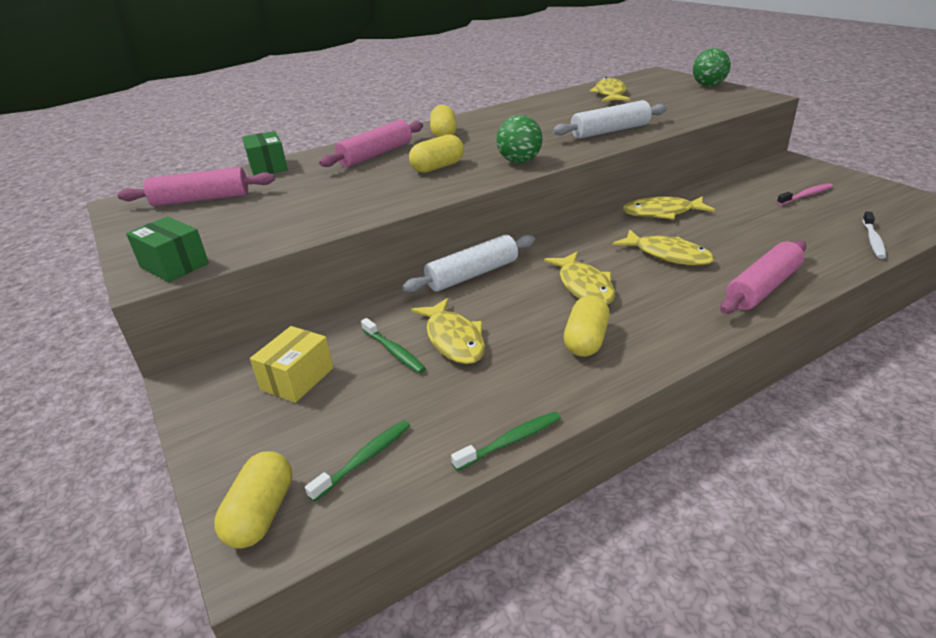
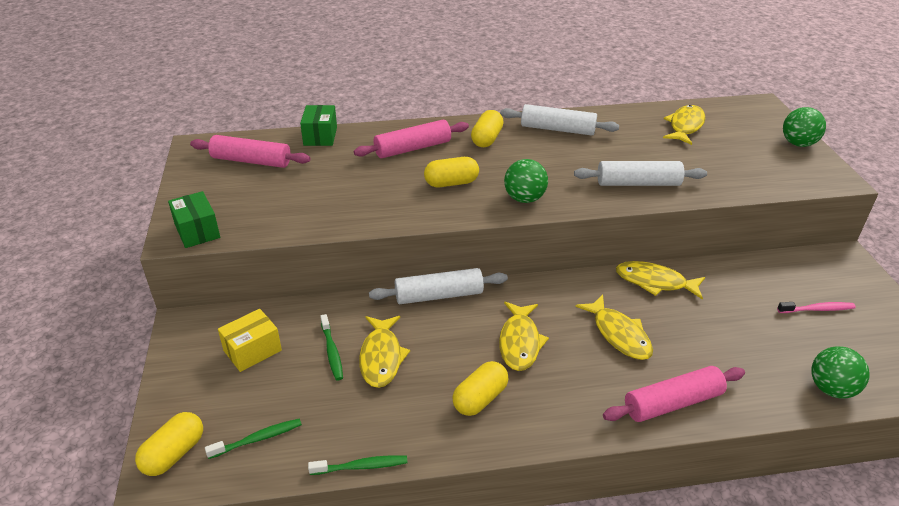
camera: 20 degrees right, 5 degrees up
(503, 116) = (557, 129): none -> white rolling pin
(873, 240) = (831, 389): white toothbrush -> green ball

